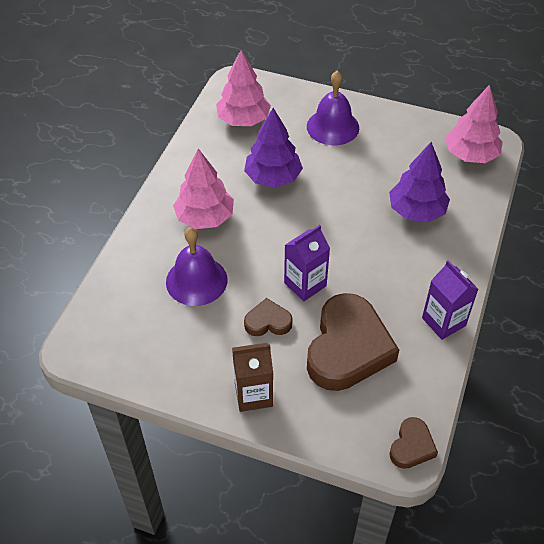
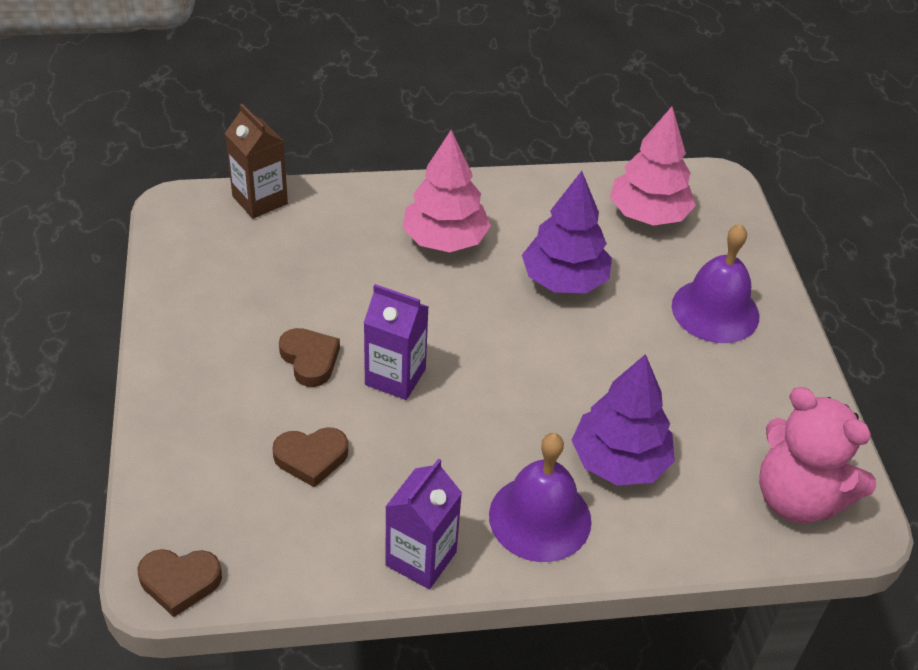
camera: 60 degrees right, 5 degrees down
(196, 280) = (337, 269): purple bell -> purple bell (540, 517)
(253, 394) = (188, 384): brown carton -> brown carton (260, 200)
(348, 348) = (311, 458): brown heart -> brown heart, size x0.47
(471, 155) = (797, 498): pink tree -> pink teddy bear

